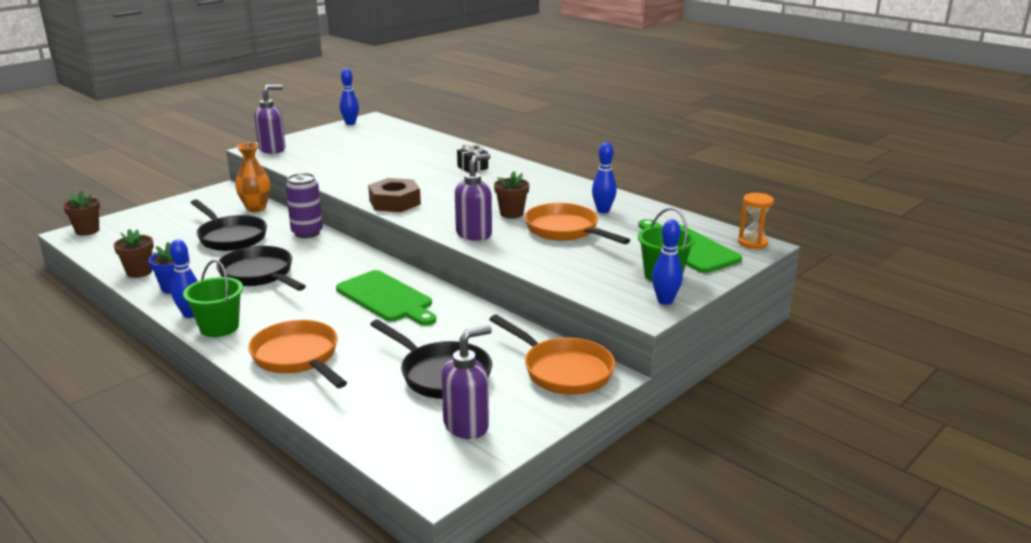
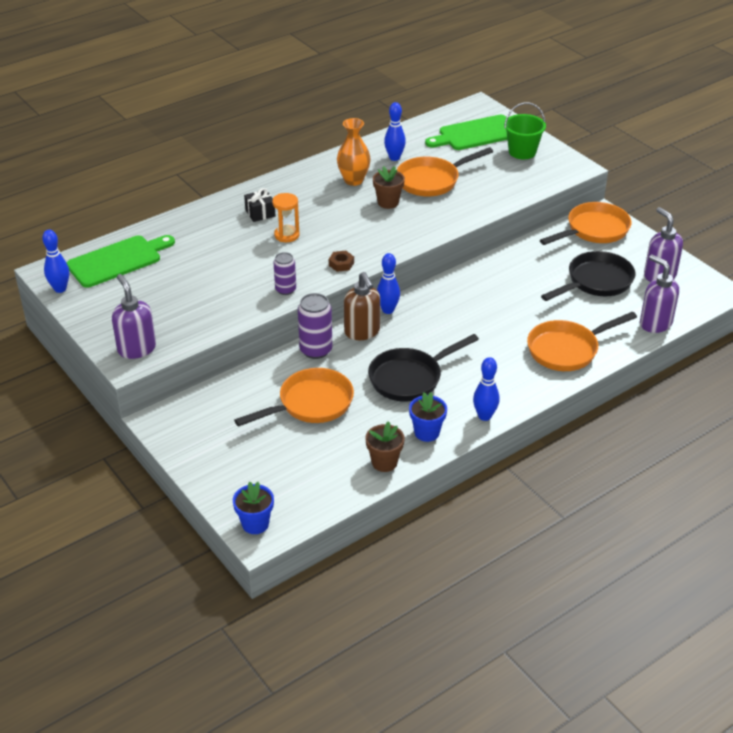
camera: 80 degrees left, 15 degrees up
(87, 231) = (255, 524): brown flower pot -> blue flower pot
(219, 327) = (511, 396): green bucket -> none
(230, 237) = (310, 404): black pan -> orange pan
(256, 208) = (232, 390): orange vase -> orange vase (353, 180)
(334, 249) = (362, 332): none -> brown soap dispenser
(351, 186) = (285, 289): none -> purple can
(386, 298) = (472, 303): green cutting board -> green cutting board (118, 260)
(394, 202) = (341, 264): brown nut -> brown nut, size x0.49
(474, 234) = (429, 225): purple soap dispenser -> purple soap dispenser (655, 323)
(665, 301) = (561, 158): blue bowling pin -> blue bowling pin (388, 310)
(752, 243) = (473, 107): orange hourglass -> orange hourglass (286, 235)

